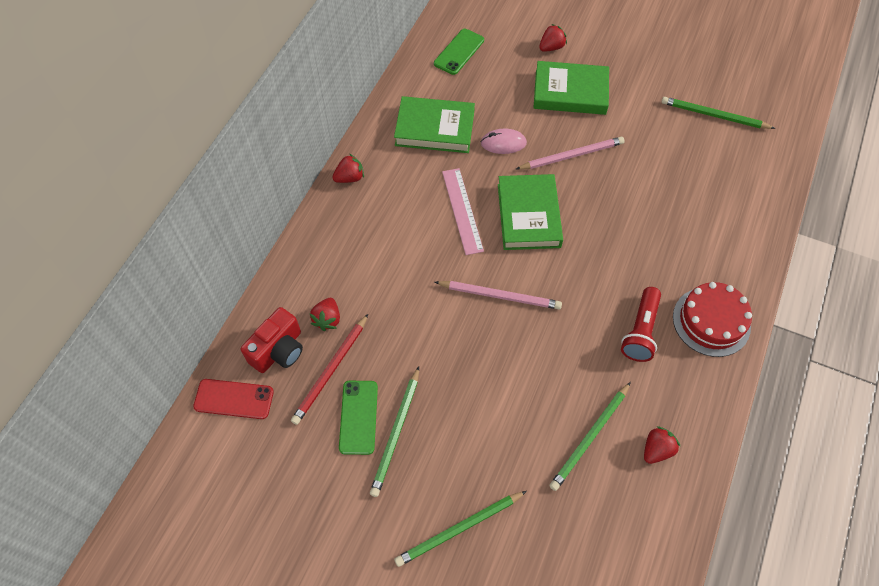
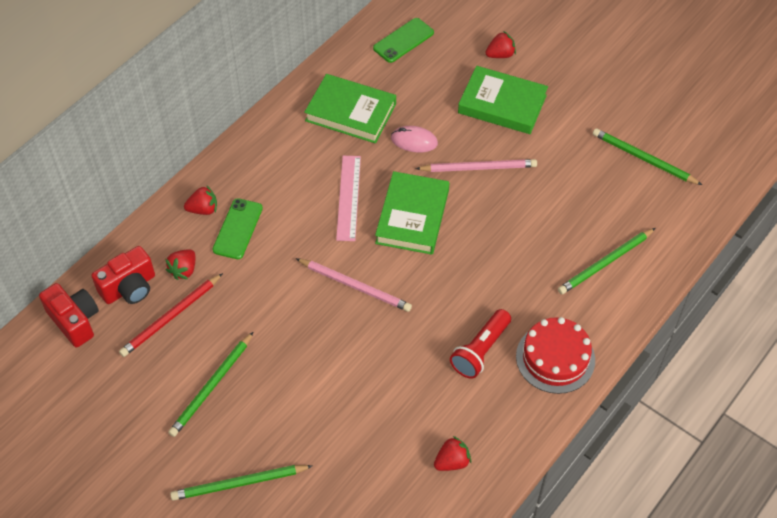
camera: 15 degrees right, 5 degrees down
(234, 399) = (75, 321): red phone -> red camera
(350, 178) = (250, 142): red strawberry -> red strawberry (203, 209)
(358, 417) = (182, 364): green phone -> green phone (237, 229)
(590, 437) = (392, 435): green pencil -> green pencil (605, 263)

